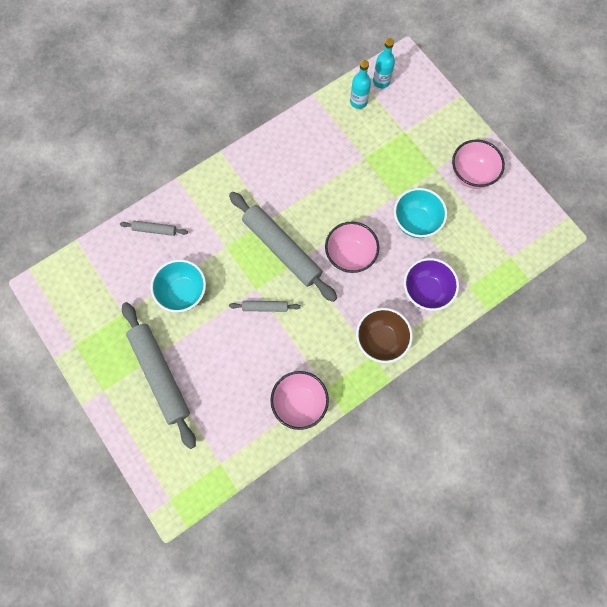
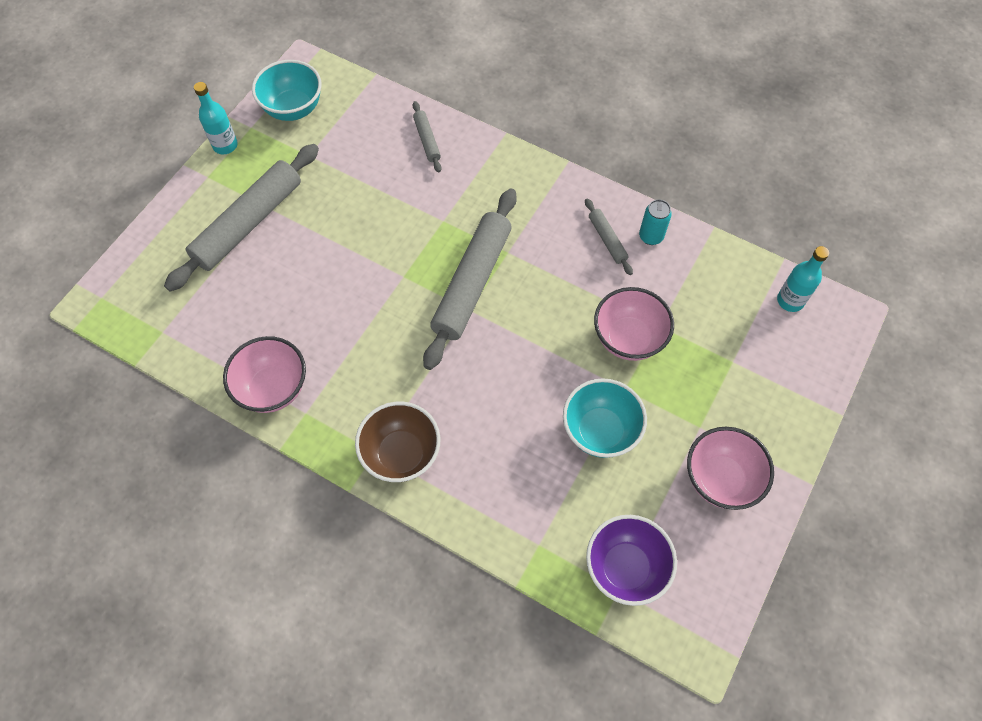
camera: 65 degrees right, 10 degrees down
(183, 293) = (361, 202): turquoise bowl -> turquoise bowl (293, 109)
(265, 307) = (383, 296): grey rolling pin -> grey rolling pin (607, 239)
(301, 131) = (651, 236): none -> turquoise can
(350, 255) = (505, 366): pink bowl -> pink bowl (628, 339)
(358, 102) = (739, 285): turquoise bottle -> turquoise bottle (225, 145)
(426, 291) = (502, 486): purple bowl -> purple bowl (625, 568)

